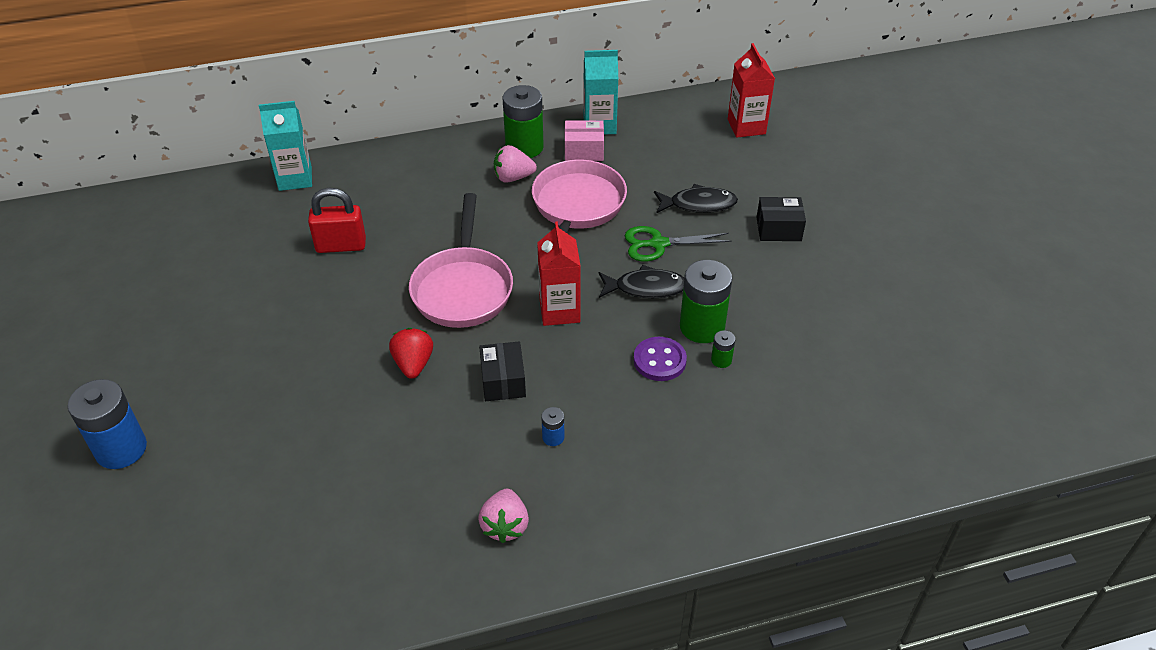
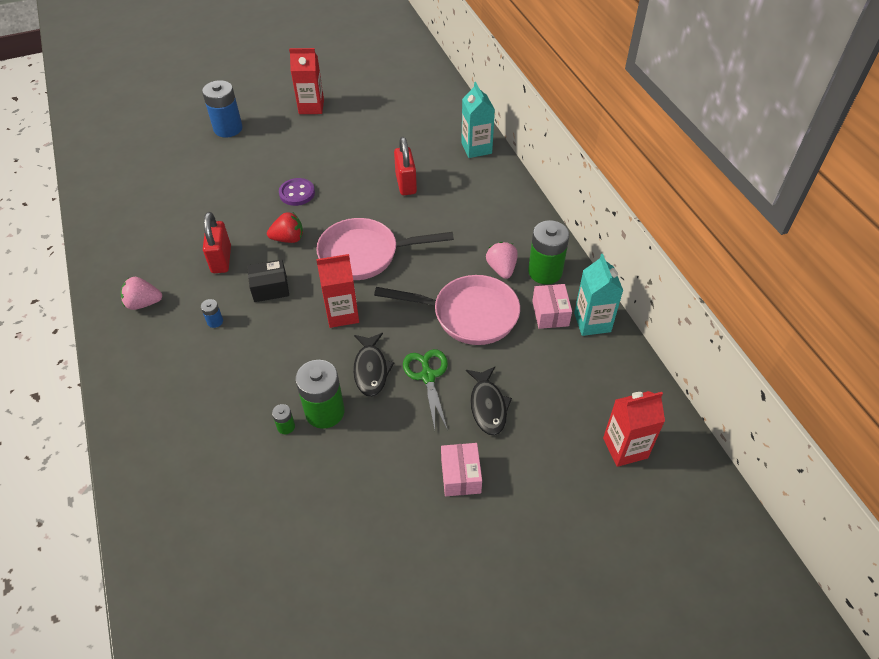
camera: 85 degrees right, 5 degrees up
(116, 342) = (311, 107): none -> red carton
(436, 438) = (221, 259): none -> red padlock
(659, 360) = (287, 382): purple button -> purple button (297, 193)
(778, 229) = (460, 475): black box -> pink box

